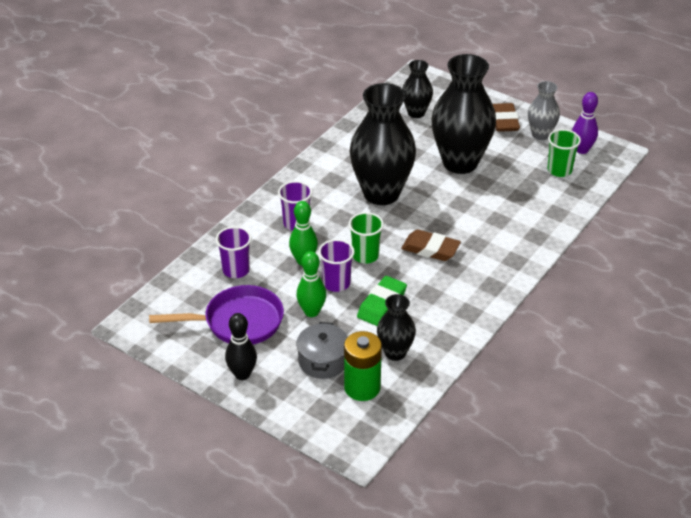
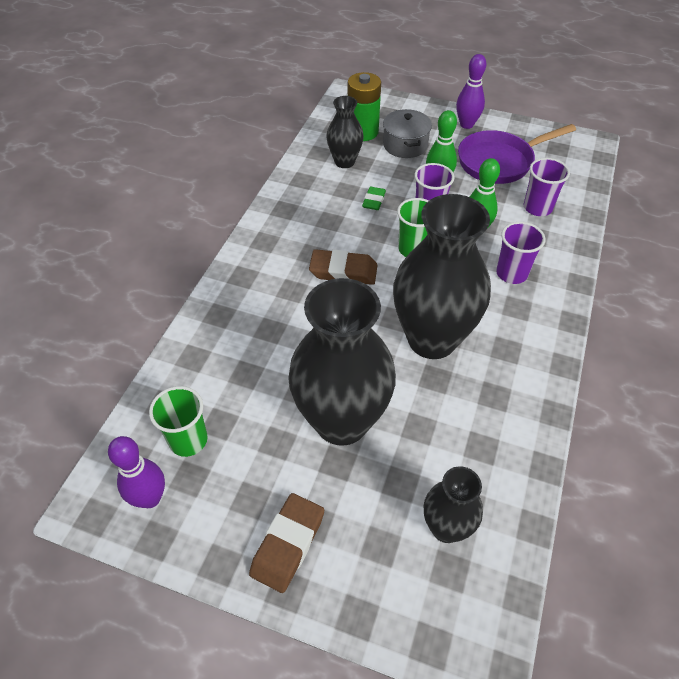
camera: 165 degrees right, 10 degrees up
(242, 374) = (466, 124): black bowling pin -> purple bowling pin
(382, 304) = (373, 201): green eraser -> green eraser, size x0.60
(504, 121) = (288, 544): brown eraser -> brown eraser turned 45 degrees clockwise
(540, 135) = (220, 521): grey vase -> none

